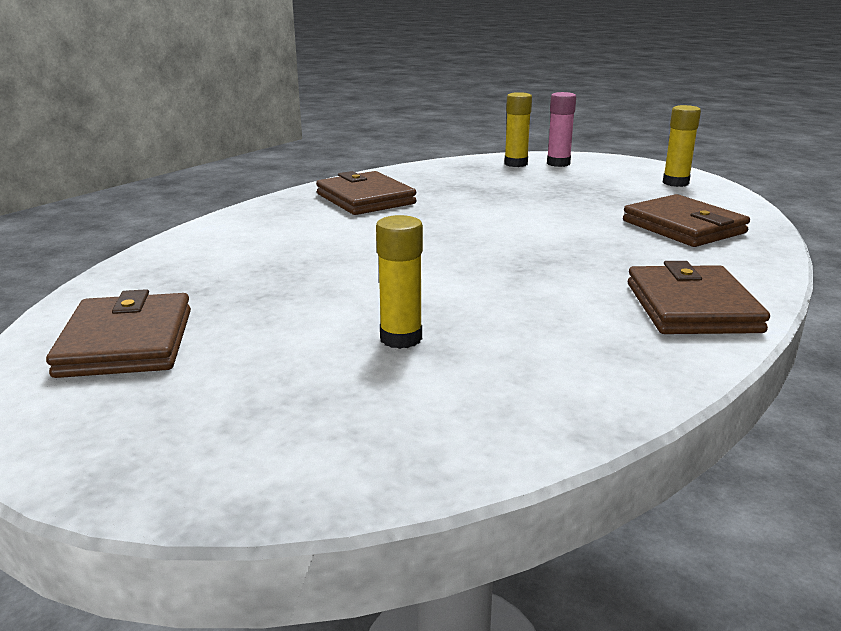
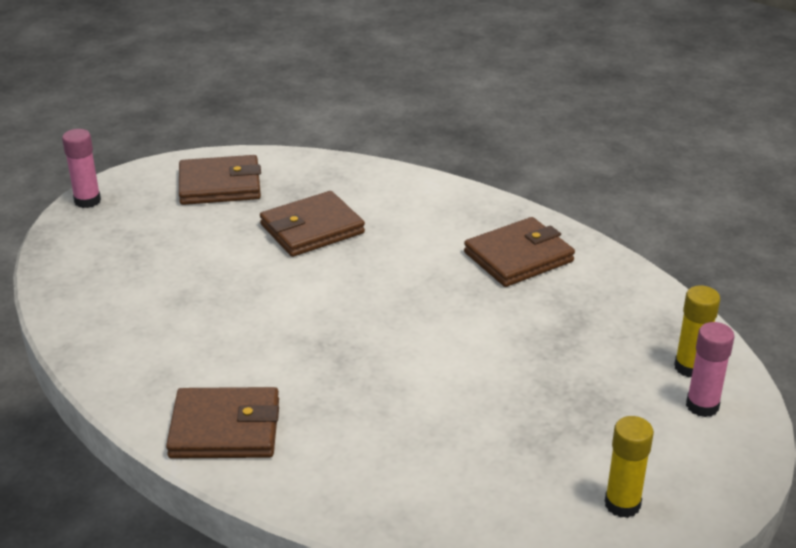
camera: 90 degrees right, 10 degrees up
(94, 473) = (87, 201): none -> pink glue stick
(401, 338) = (202, 282): yellow glue stick -> none
(683, 227) = (434, 470): brown wallet -> brown wallet (312, 229)

